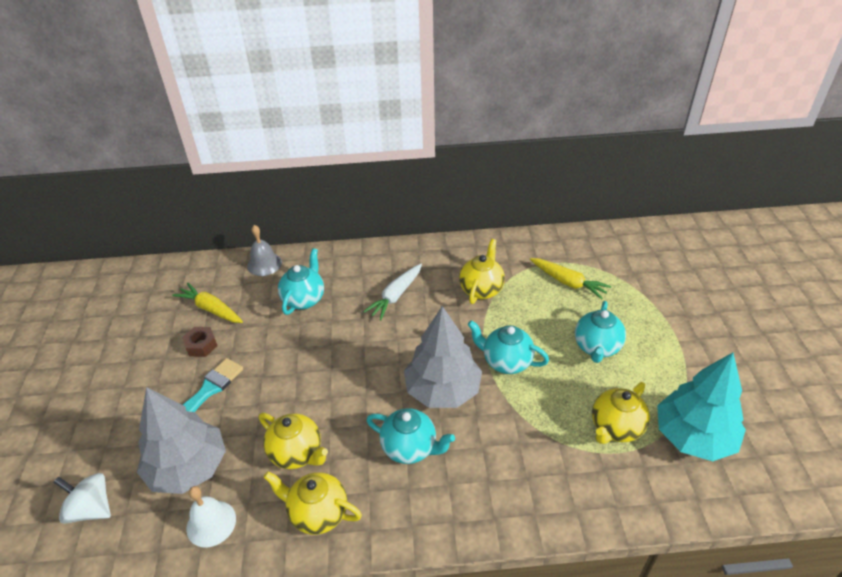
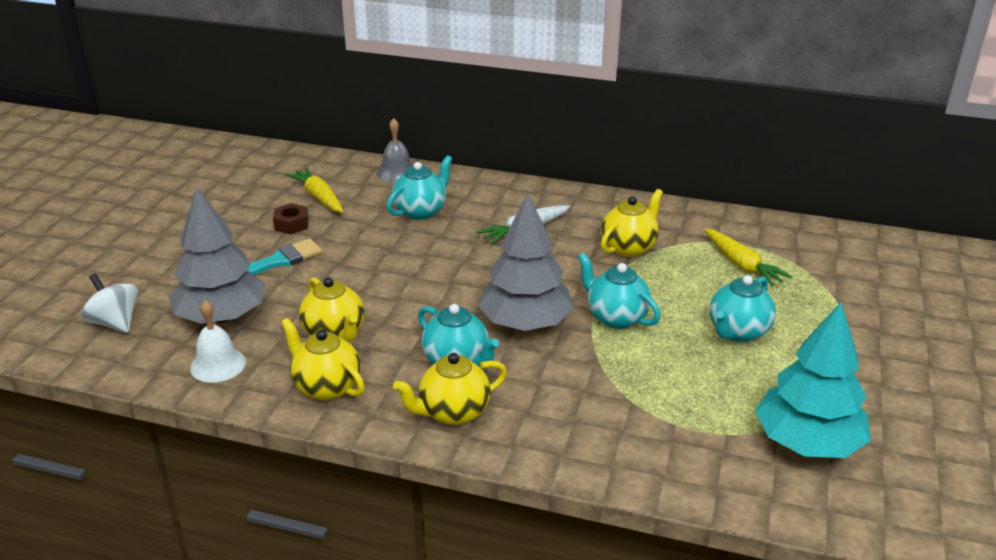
camera: 20 degrees right, 10 degrees down
(615, 428) = (711, 409): yellow teapot -> yellow teapot (453, 412)

